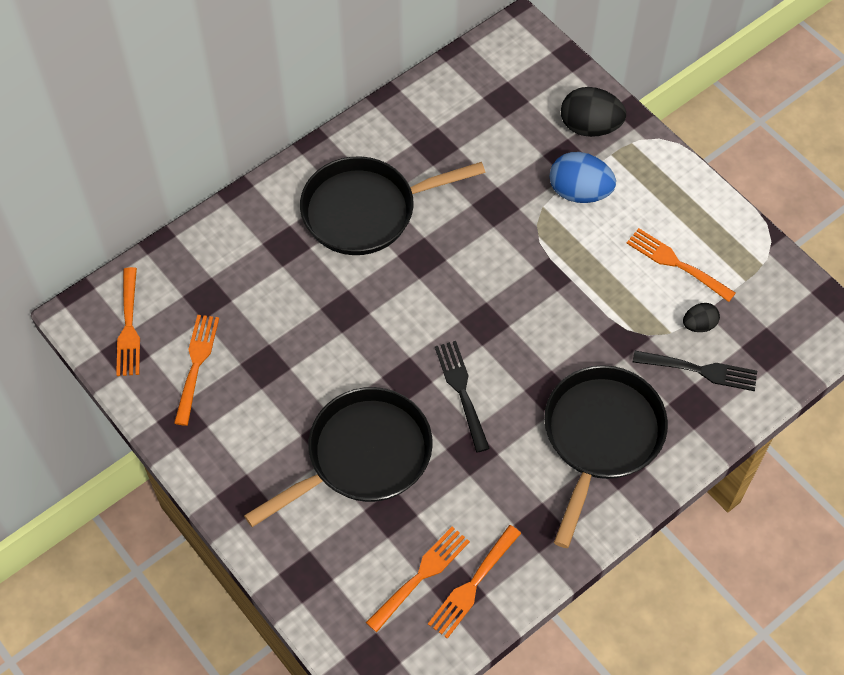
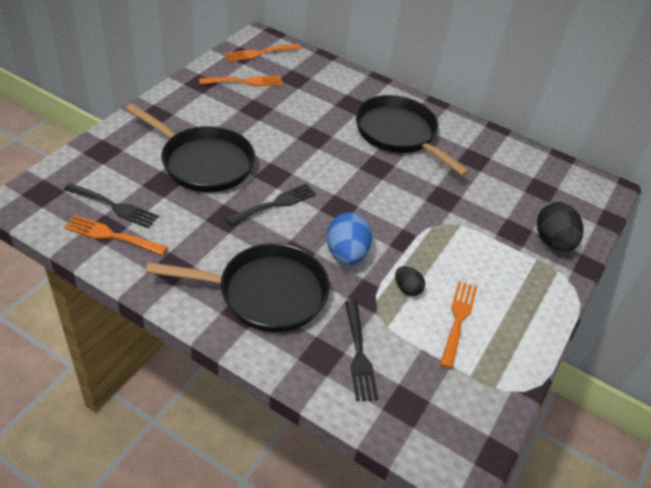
camera: 65 degrees right, 15 degrees down
(421, 576) = (114, 206): orange fork -> black fork
(579, 192) = (487, 244): blue egg -> blue egg (346, 254)
(699, 325) = (405, 346): black egg -> black egg (407, 289)

